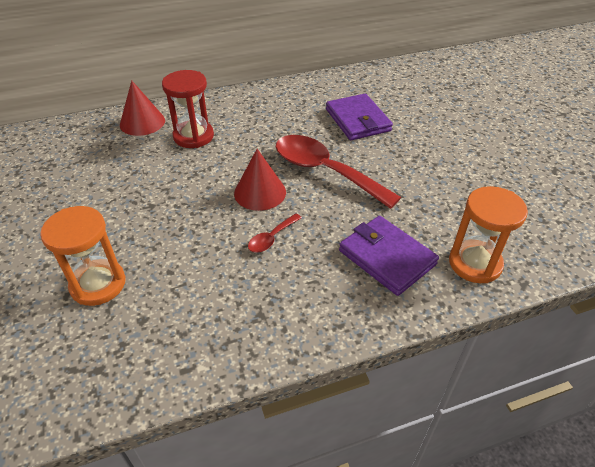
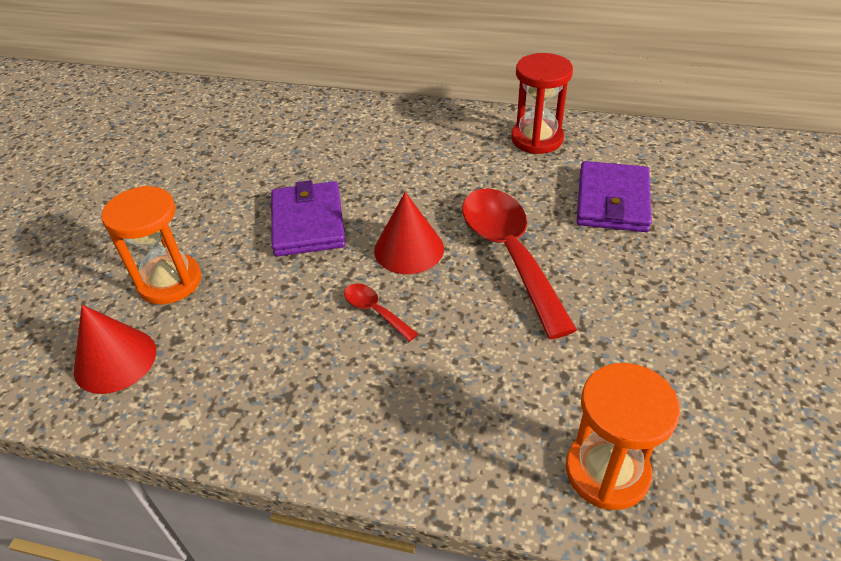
camera: 35 degrees right, 0 degrees up
(142, 122) = (353, 117): red cone -> red cone (115, 360)
(193, 136) = (392, 152): red hourglass -> red hourglass (537, 139)
(271, 238) = (375, 311): red spoon -> red spoon turned 60 degrees clockwise
(387, 257) = (491, 402): purple wallet -> purple wallet (308, 222)

